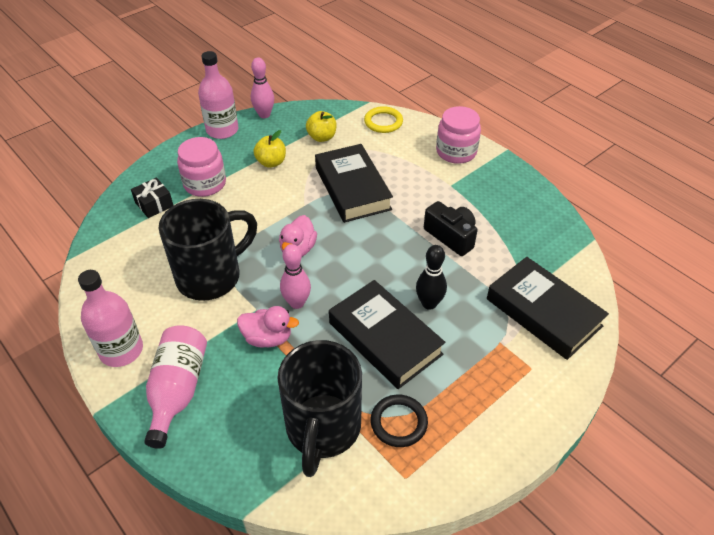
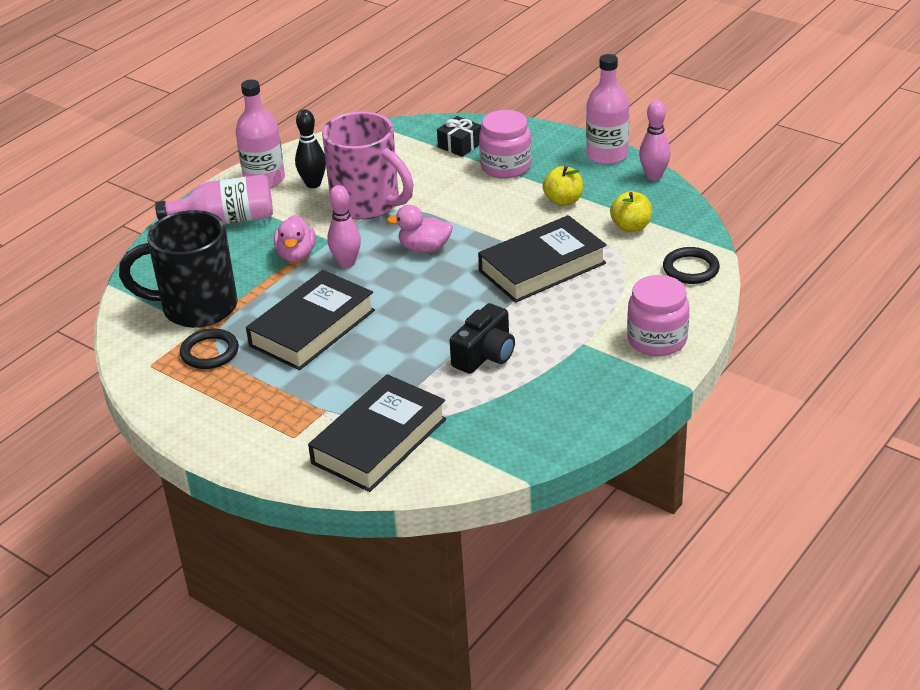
camera: 80 degrees right, 10 degrees down
(211, 276) = (368, 204): black mug -> pink mug
(383, 122) = (690, 269): yellow ring -> black ring
(429, 303) = (369, 351): black bowling pin -> black bowling pin (313, 184)

